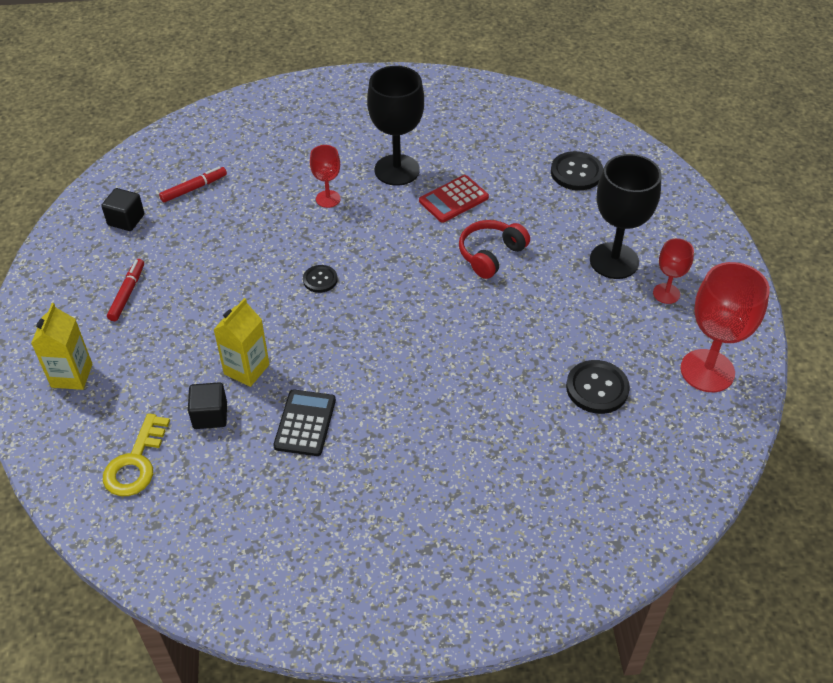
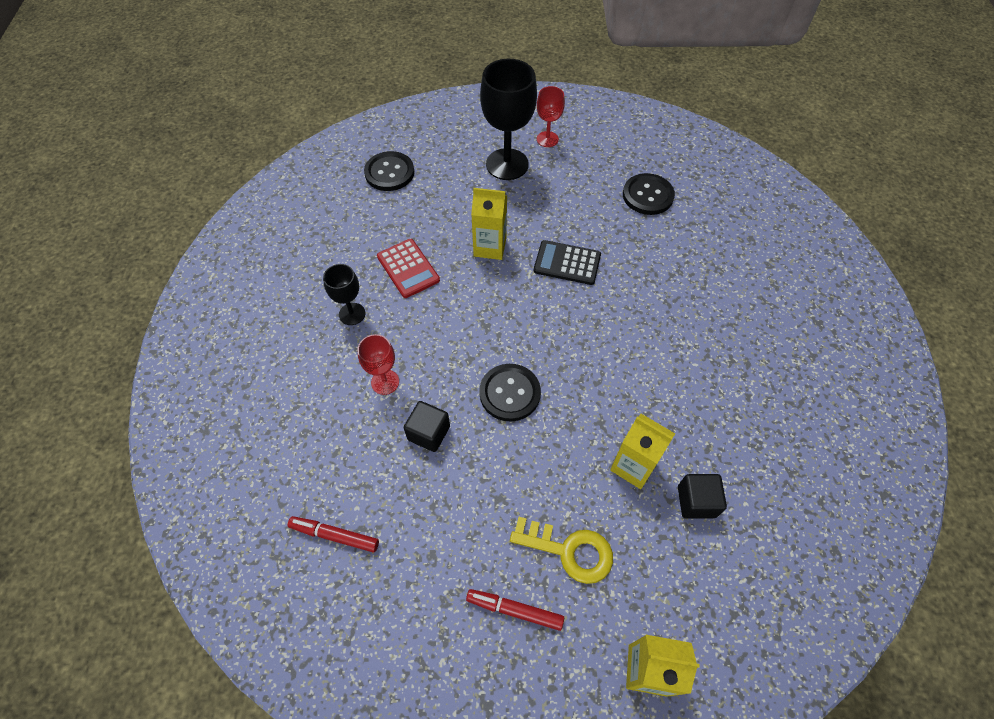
camera: 85 degrees left, 10 degrees up
(126, 220) = (379, 624): black cube -> black cube (428, 433)
(136, 463) = (764, 577): yellow key -> yellow key (569, 550)
(194, 188) = (335, 535): red marker -> red marker turned 45 degrees counterclockwise
(305, 423) = (699, 411): black calculator -> black calculator (567, 263)
(320, 280) = (510, 393): black button -> black button, size x1.66
(397, 170) = (352, 314): black goblet -> black goblet, size x0.53
(491, 255) = (490, 247): red headphones -> yellow carton
(707, 371) = (628, 130): red goblet -> none

